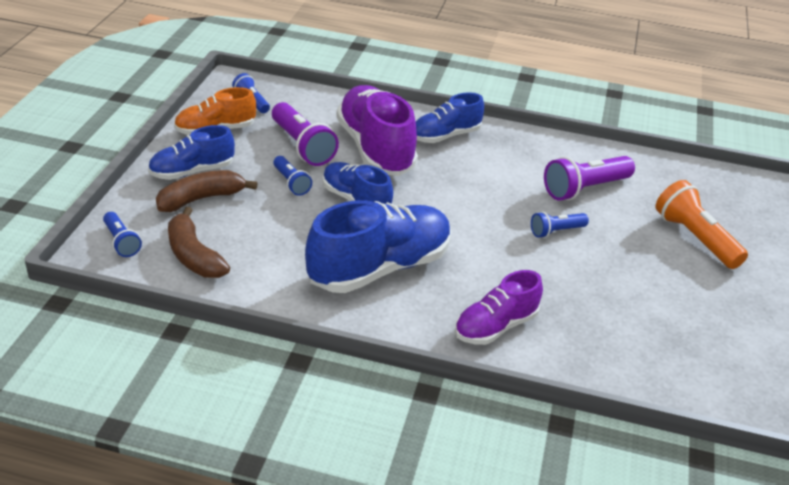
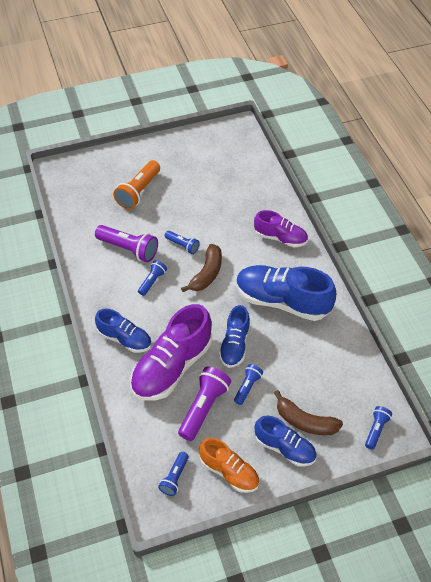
camera: 120 degrees left, 15 degrees up
(193, 255) = (352, 387): brown banana -> brown banana (206, 274)
(513, 184) = (152, 281): none -> blue flashlight

